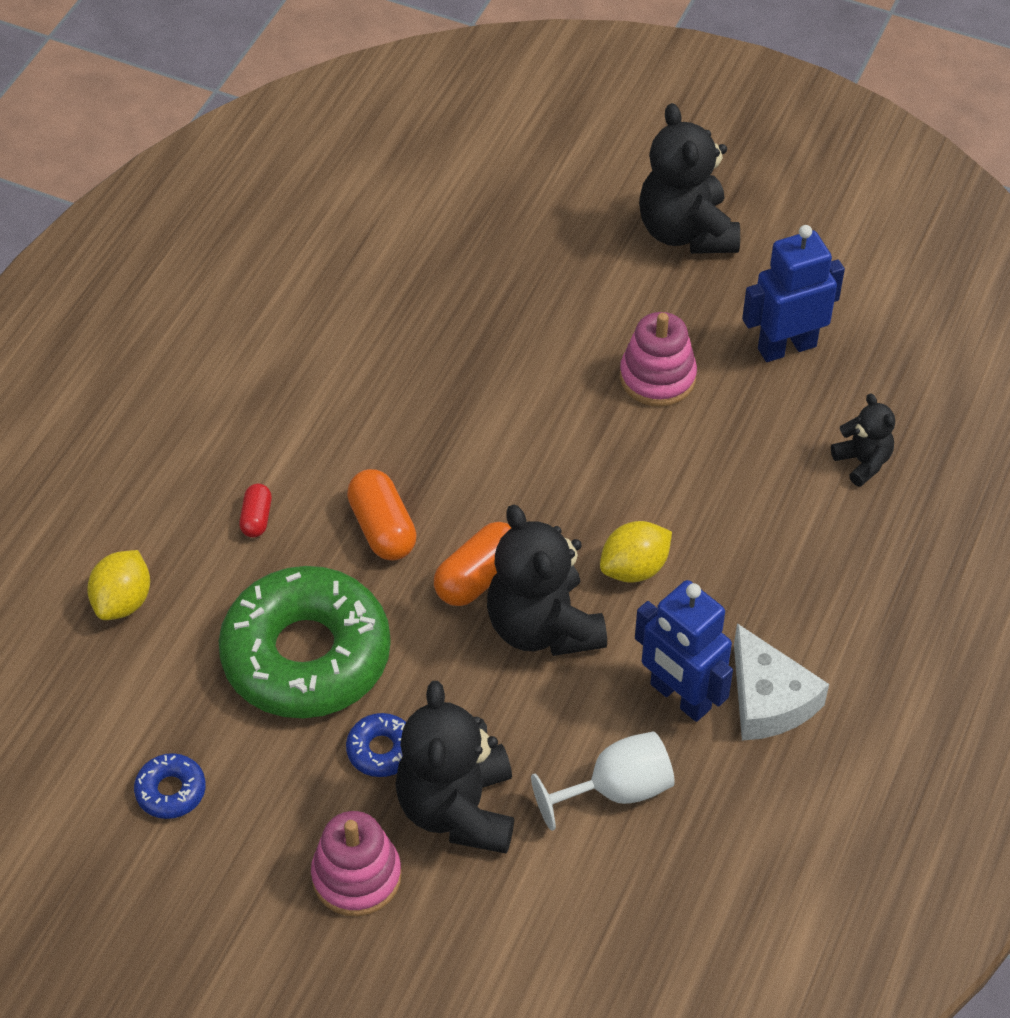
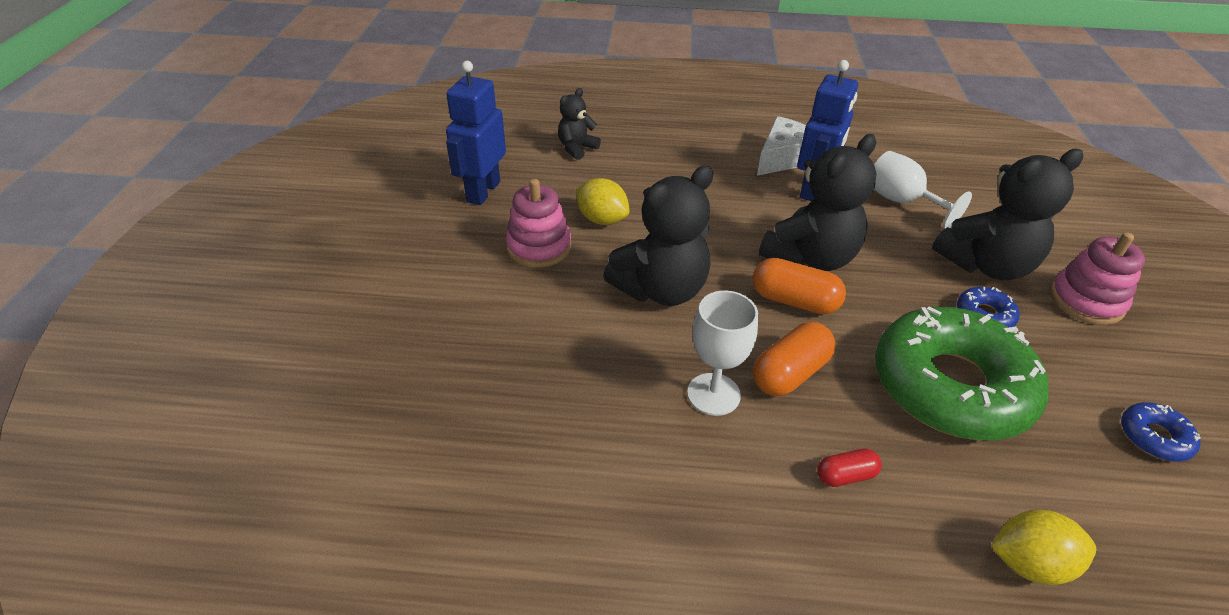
camera: 110 degrees left, 10 degrees down
(385, 459) = (713, 394): none -> white goblet
(634, 568) = (728, 225): yellow lemon -> yellow lemon (602, 219)
(686, 232) = (363, 261): black teddy bear -> black teddy bear (661, 290)
(786, 347) = (483, 192): blue robot -> blue robot turned 60 degrees clockwise

